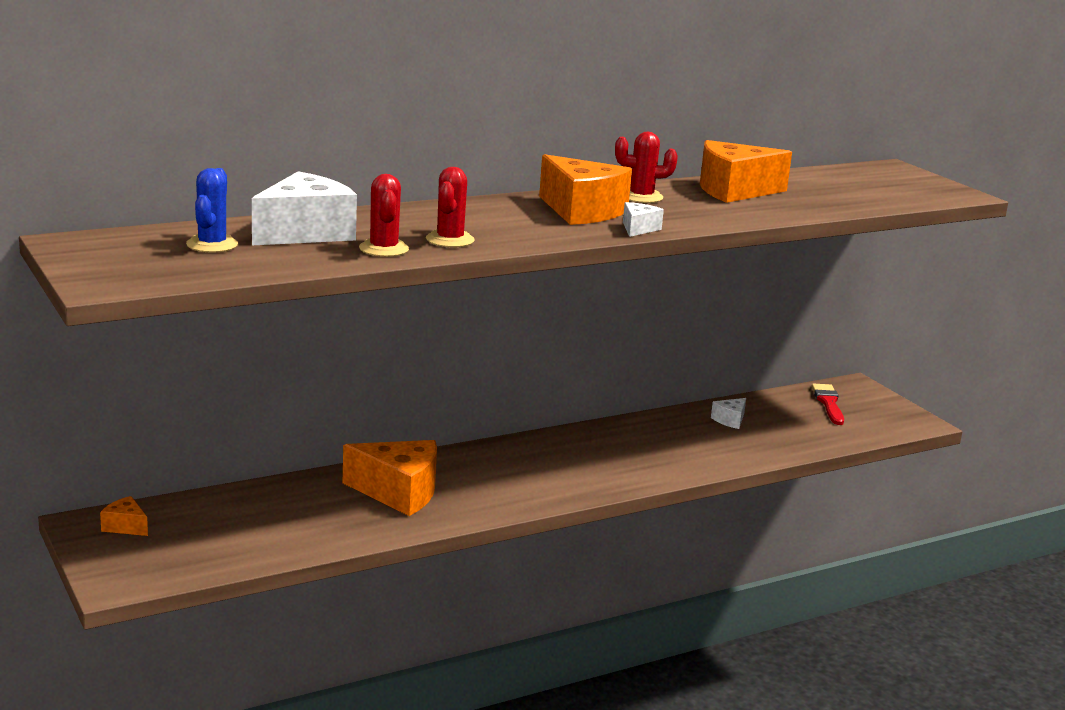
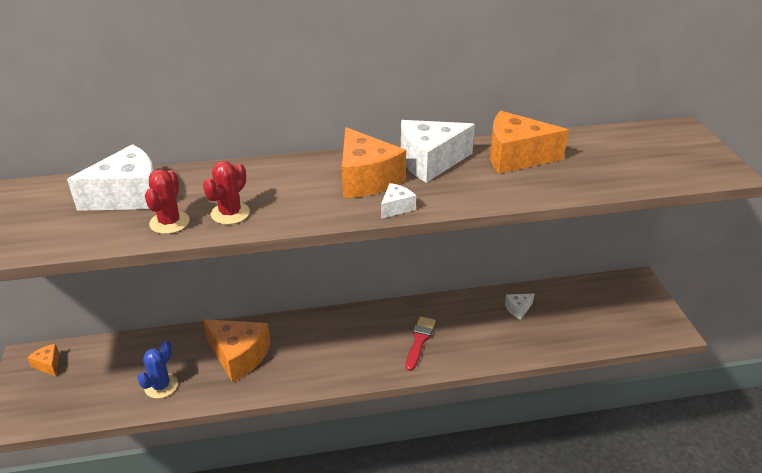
camera: 20 degrees right, 15 degrees up
(212, 244) = (49, 207): blue cactus -> blue cactus (161, 386)
(641, 197) = (430, 162): red cactus -> white cheese
(828, 403) = (606, 299): red brush -> red brush (419, 341)

